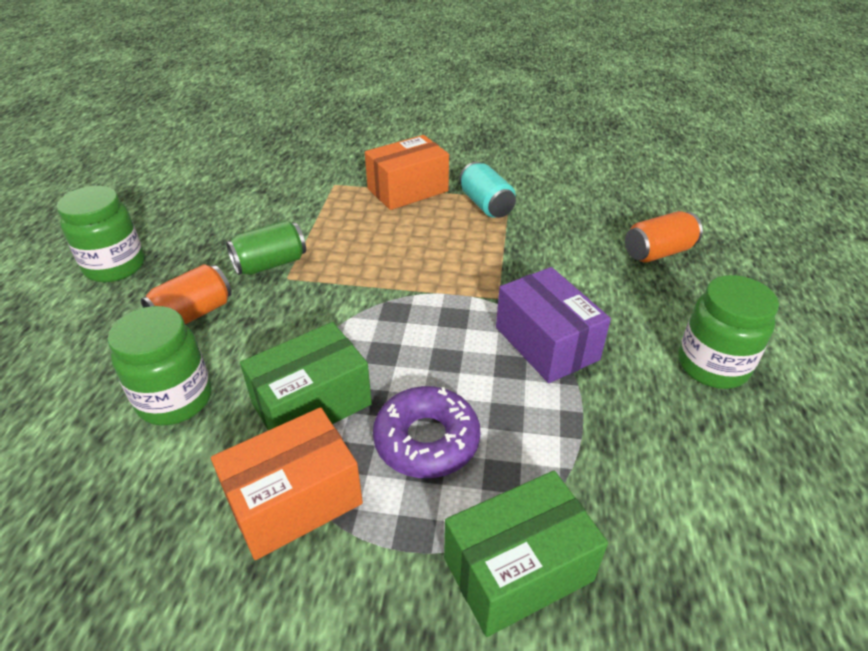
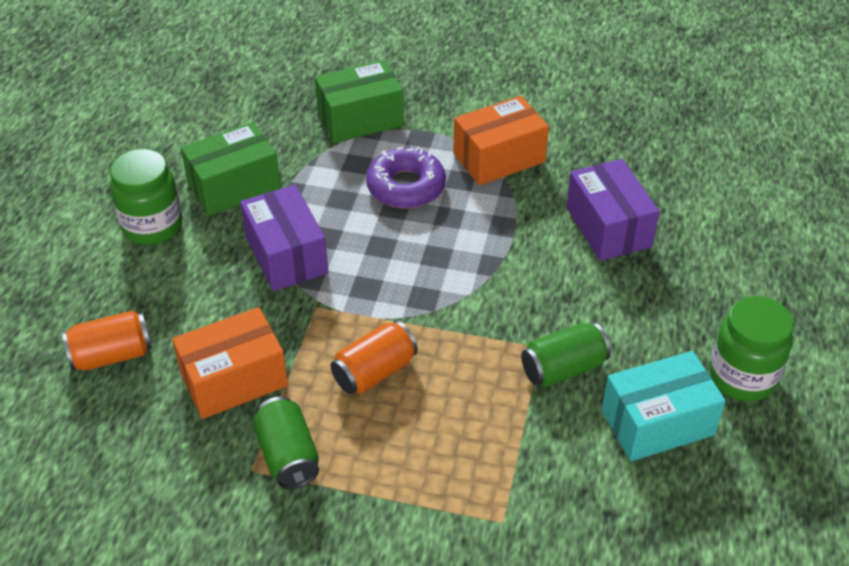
camera: 175 degrees left, 5 degrees up
(175, 399) = (608, 227): green jar -> purple box
(193, 314) = (626, 307): orange can -> orange can (374, 372)
(205, 235) = (657, 422): none -> turquoise box
(312, 404) = (495, 217): green box -> green box (234, 186)
(407, 190) = (393, 498): orange box -> orange box (234, 380)
(486, 205) = (288, 455): turquoise can -> green can

